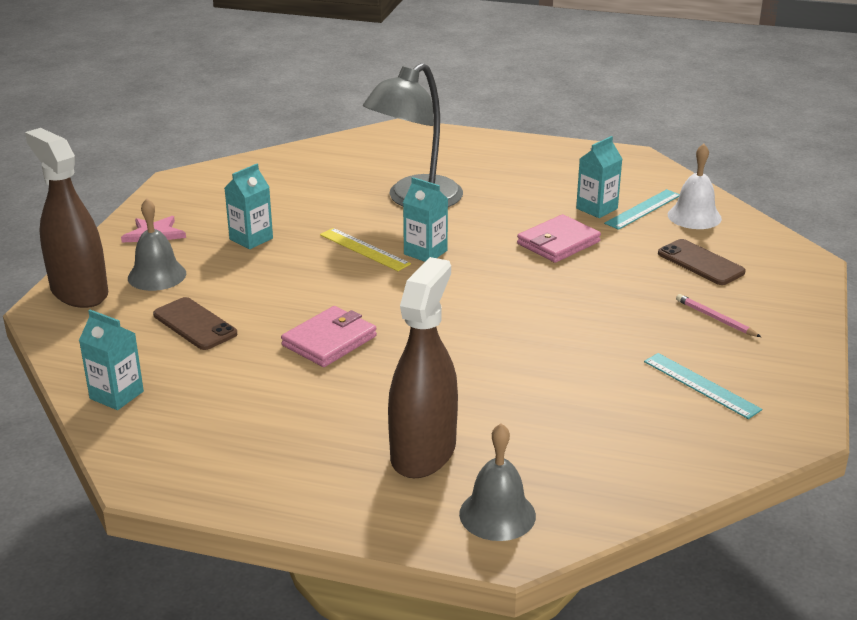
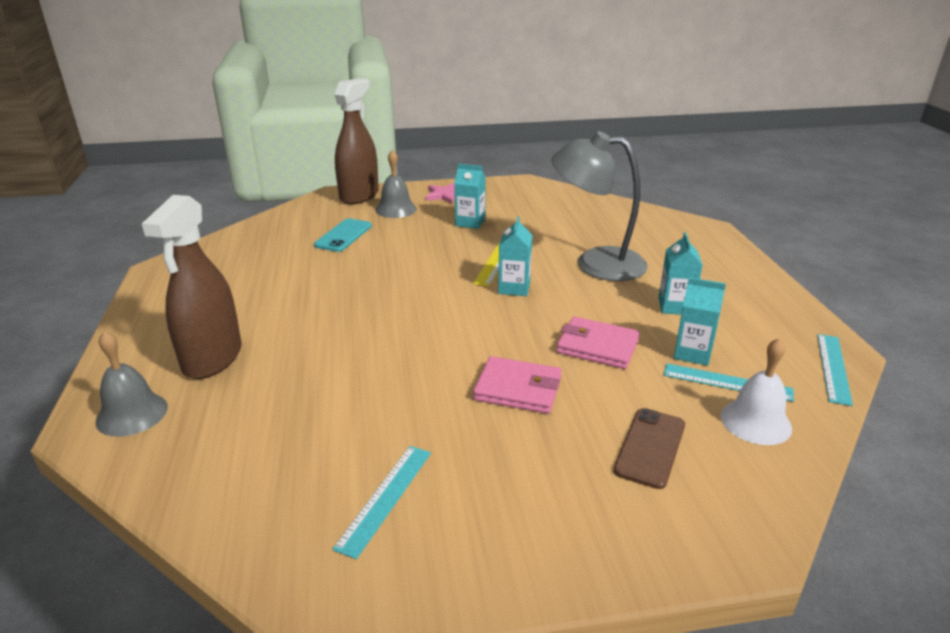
camera: 65 degrees right, 0 degrees up
(116, 395) = (248, 236): turquoise carton -> turquoise carton (675, 306)
(195, 324) = (343, 235): brown phone -> turquoise phone
(329, 341) = (350, 284): pink wallet -> pink wallet (518, 389)
(423, 452) = (212, 358): brown spray bottle -> brown spray bottle turned 105 degrees clockwise
(651, 167) = (833, 368): none -> turquoise ruler
(715, 318) = (534, 483): pink pencil -> none

